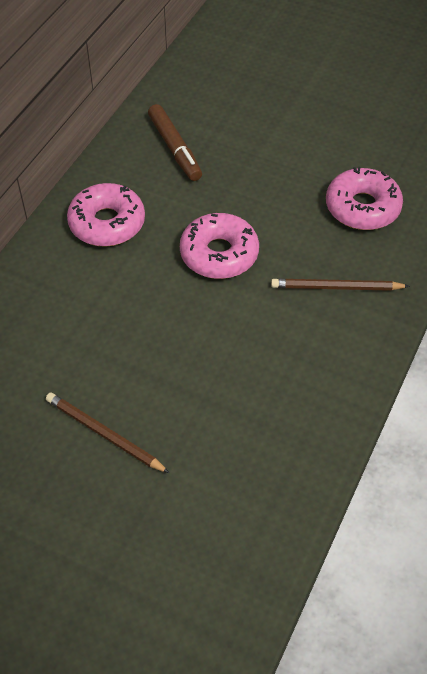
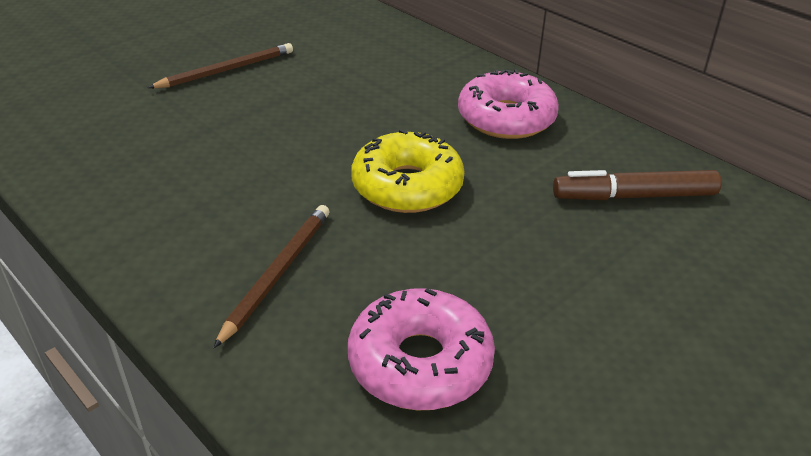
camera: 110 degrees right, 15 degrees down
(219, 254) = (407, 186): pink donut -> yellow donut

